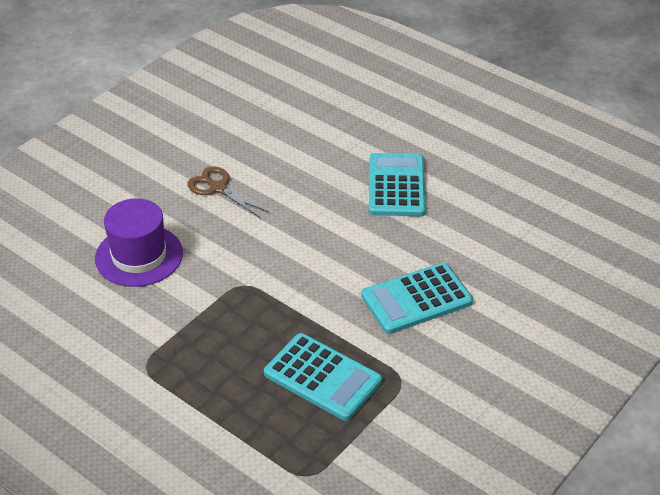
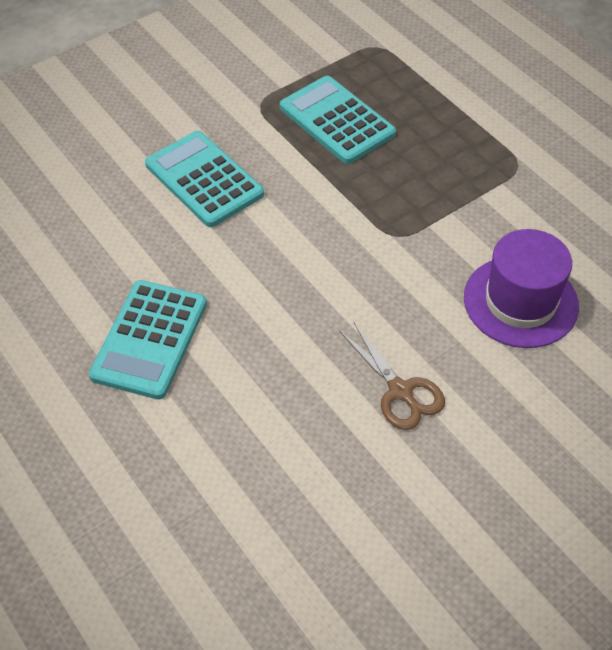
camera: 165 degrees left, 10 degrees up
(416, 299) = (204, 179): turquoise calculator -> turquoise calculator turned 120 degrees counterclockwise

